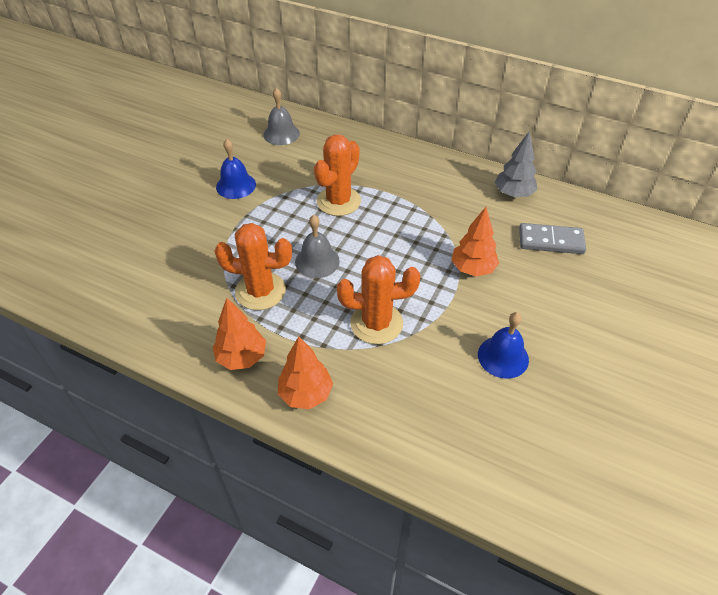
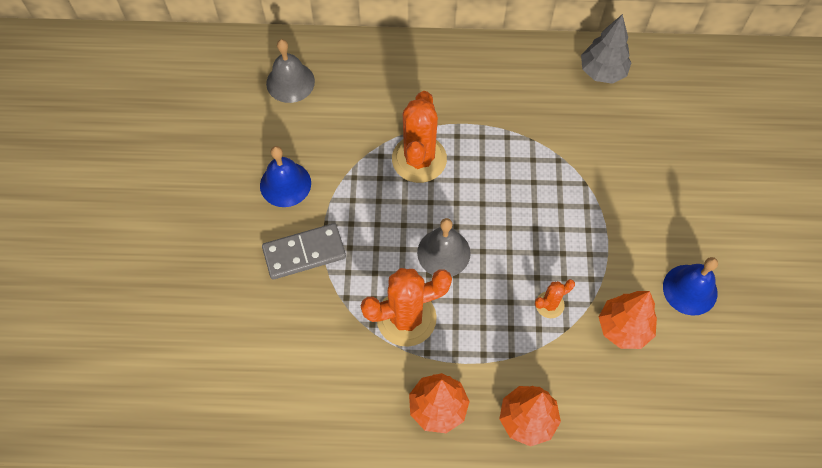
camera: 25 degrees left, 15 degrees up
(376, 323) = (549, 305): orange cactus -> orange cactus, size x0.49
(473, 269) = (609, 193): orange tree -> orange tree (623, 328)
(551, 241) = (669, 123): grey domino -> grey domino (304, 253)

